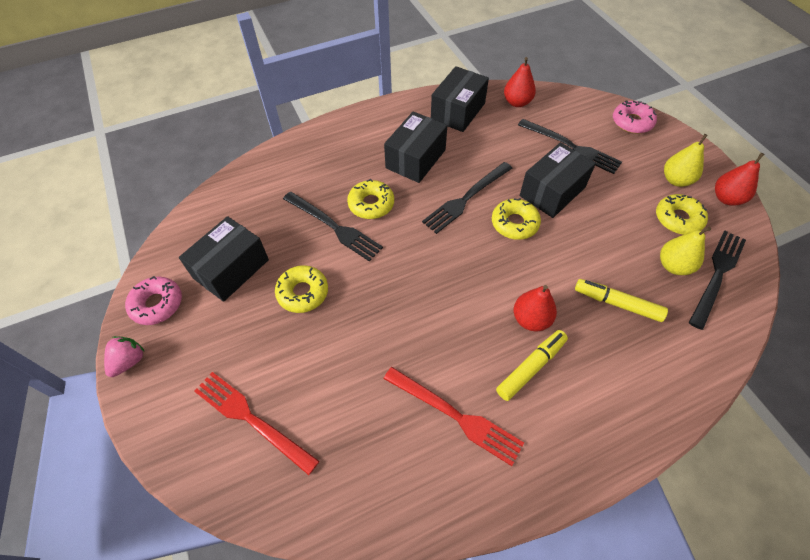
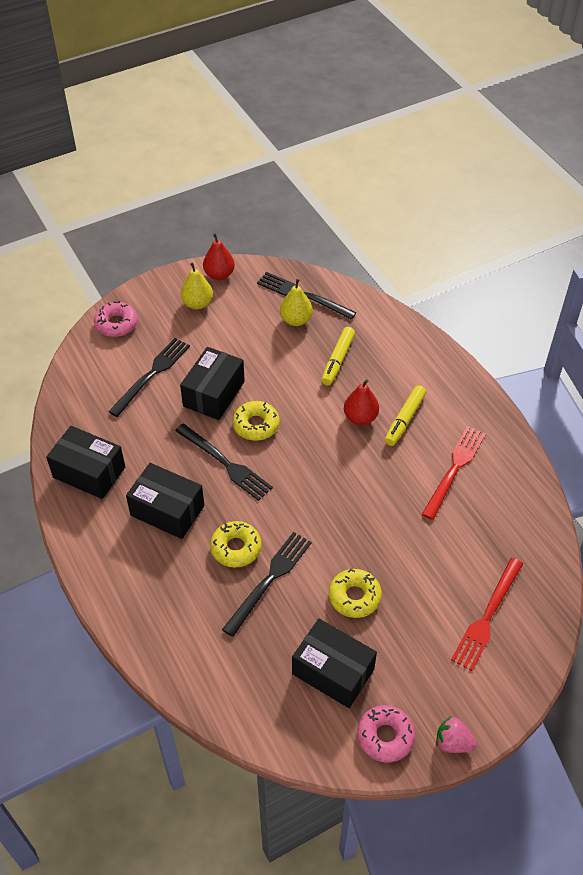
camera: 95 degrees left, 5 degrees down
(517, 102) = (77, 416): red pear -> none
(531, 367) = (404, 419): yellow marker -> yellow marker turned 105 degrees counterclockwise
(552, 191) = (214, 394): black box -> black box turned 75 degrees clockwise
(678, 219) = (244, 309): yellow donut -> none

